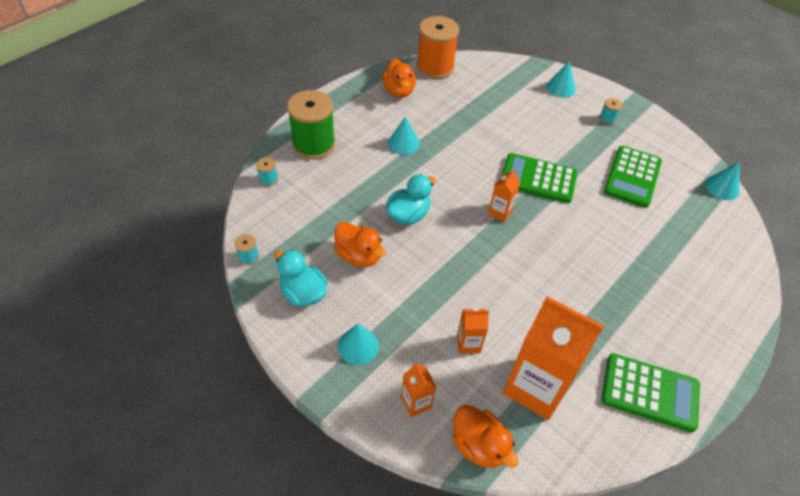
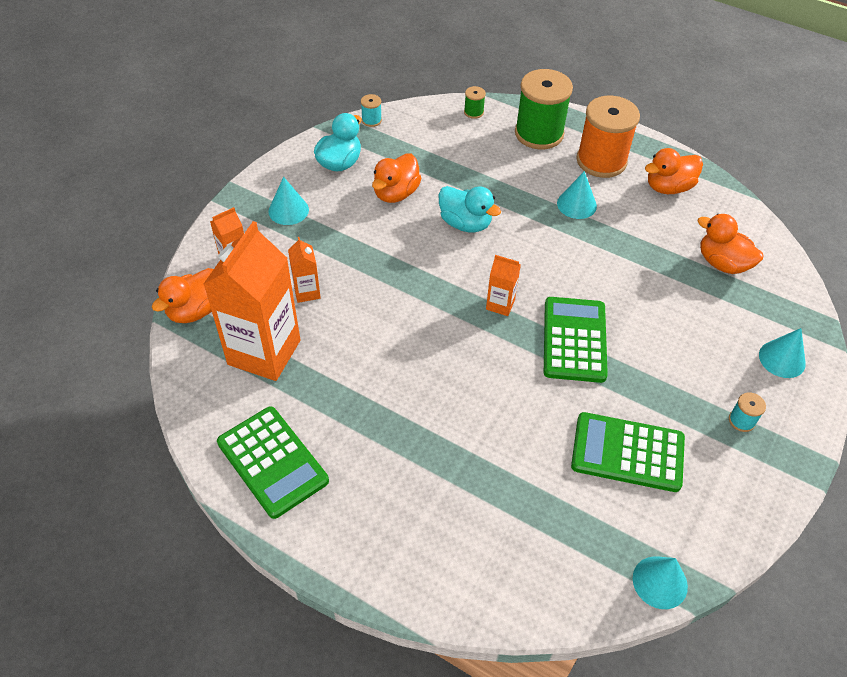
camera: 80 degrees right, 0 degrees up
(268, 179) = (473, 112): turquoise spool -> green spool
(435, 67) = (738, 215): orange spool -> orange spool (601, 161)
(478, 88) = (722, 263): none -> orange duck
(650, 392) = (272, 462): green calculator -> green calculator turned 45 degrees counterclockwise

